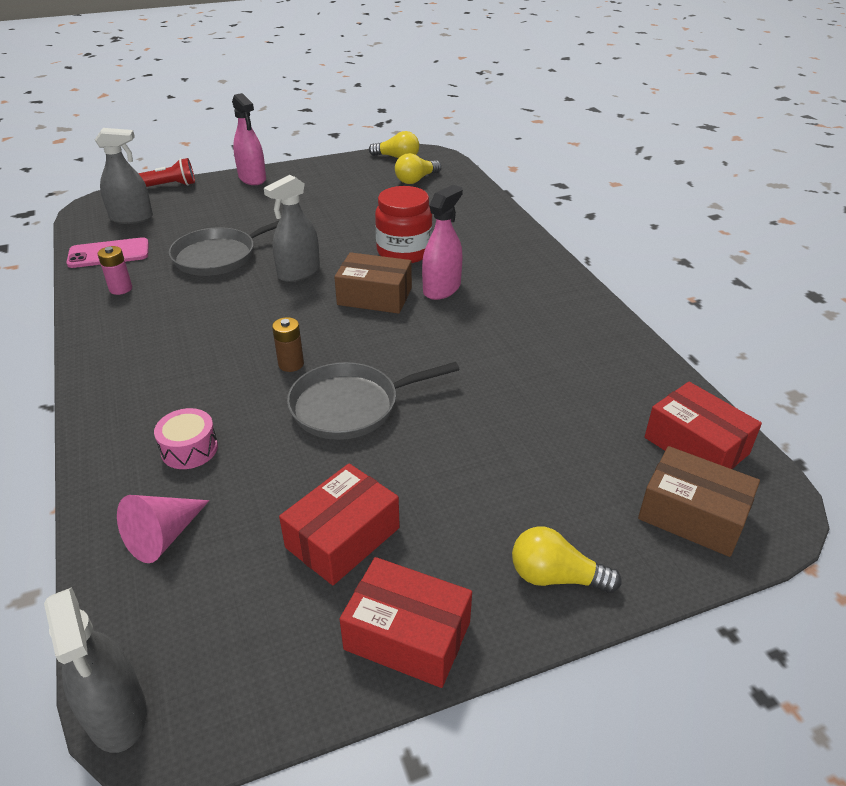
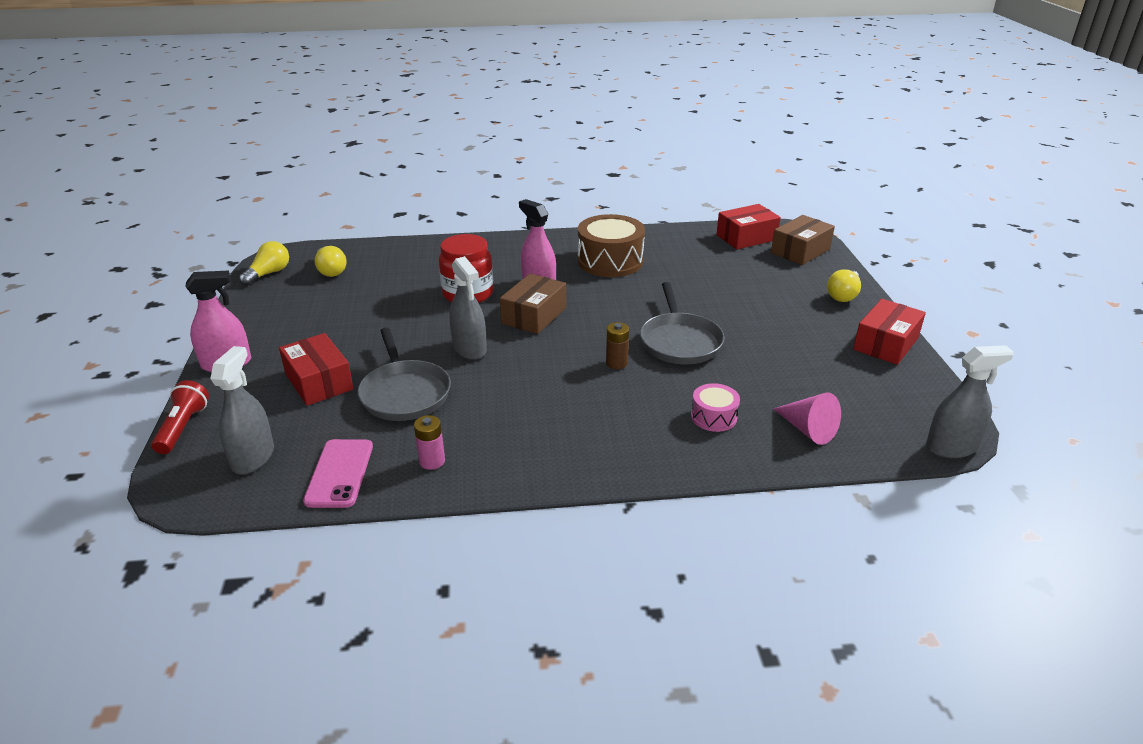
camera: 75 degrees left, 5 degrees down
(343, 537) = (812, 357): red box -> red box (319, 382)
(531, 328) = (610, 261): none -> brown drum

